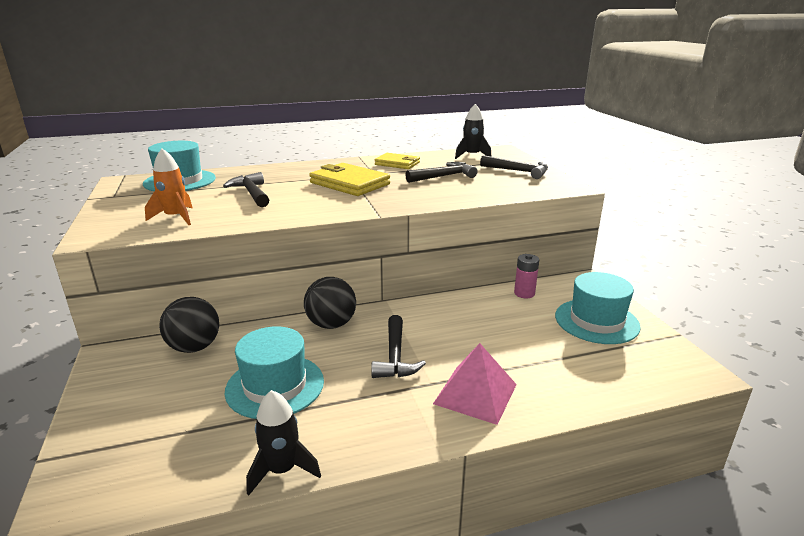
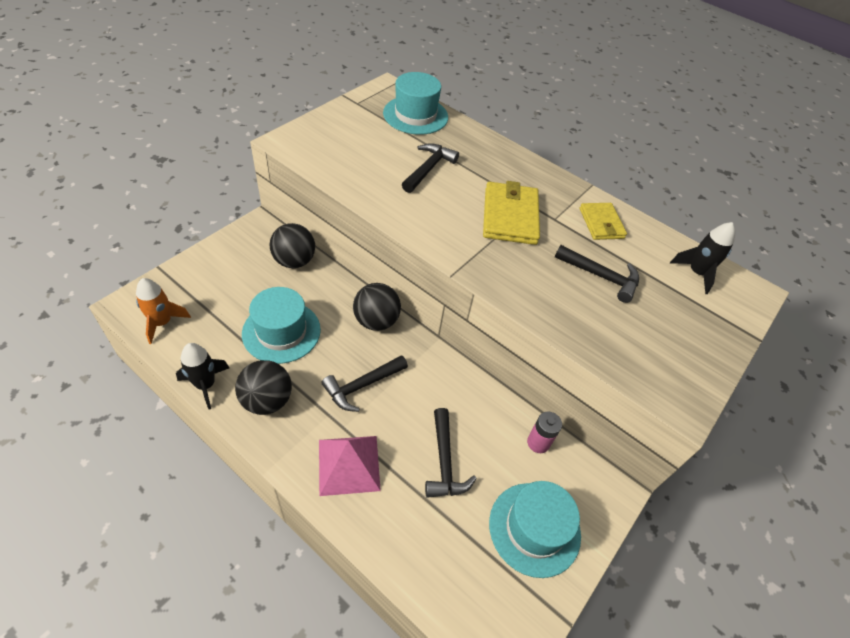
camera: 50 degrees right, 25 degrees up
(176, 217) = (347, 158): orange rocket -> orange rocket (162, 322)
(353, 425) = (267, 400): none -> black ball
(518, 171) = (688, 336): black hammer -> black hammer (444, 462)

